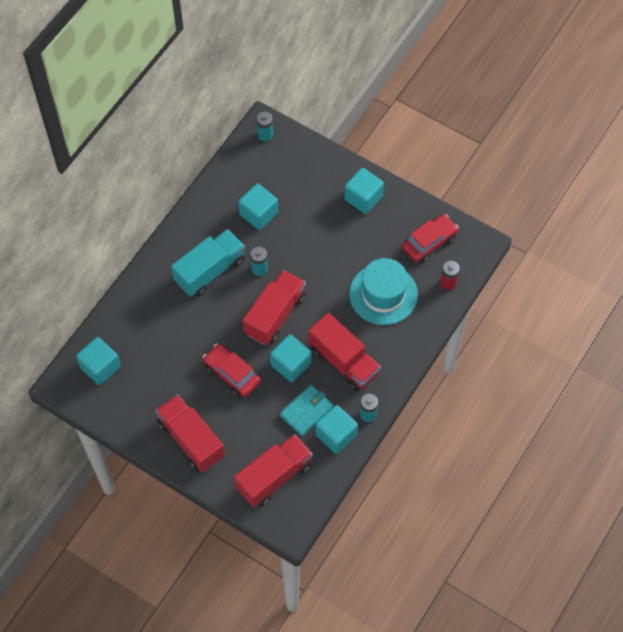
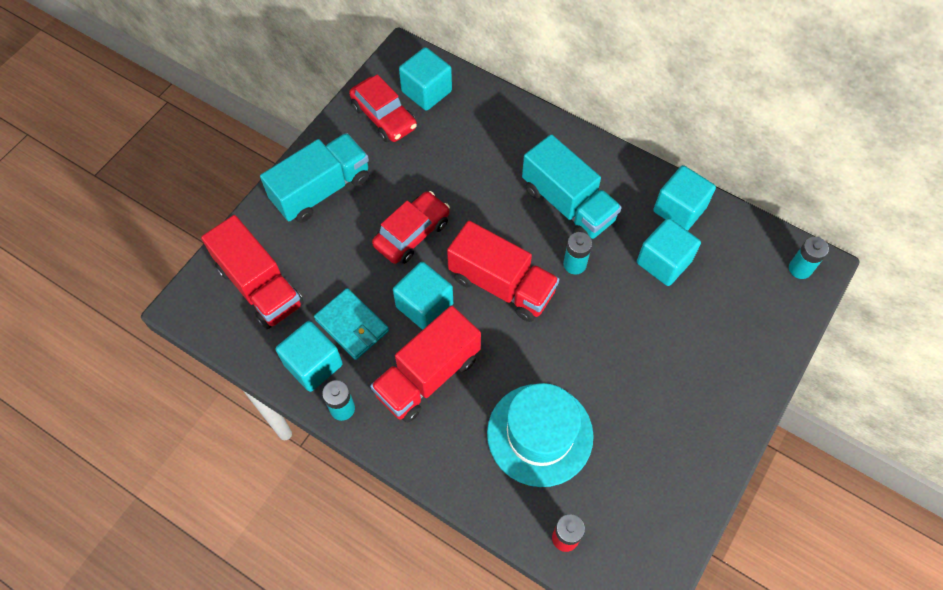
camera: 90 degrees right, 0 degrees up
(191, 440) = (321, 190): red truck -> turquoise truck
(363, 198) = (708, 407): turquoise cube -> turquoise cube (679, 209)
(429, 243) = (636, 509): red car -> red car (384, 117)

